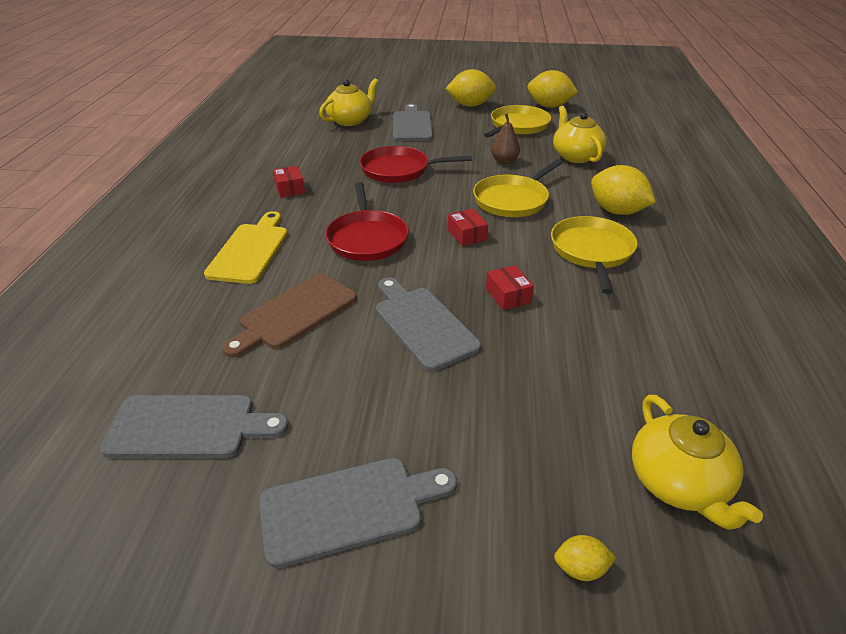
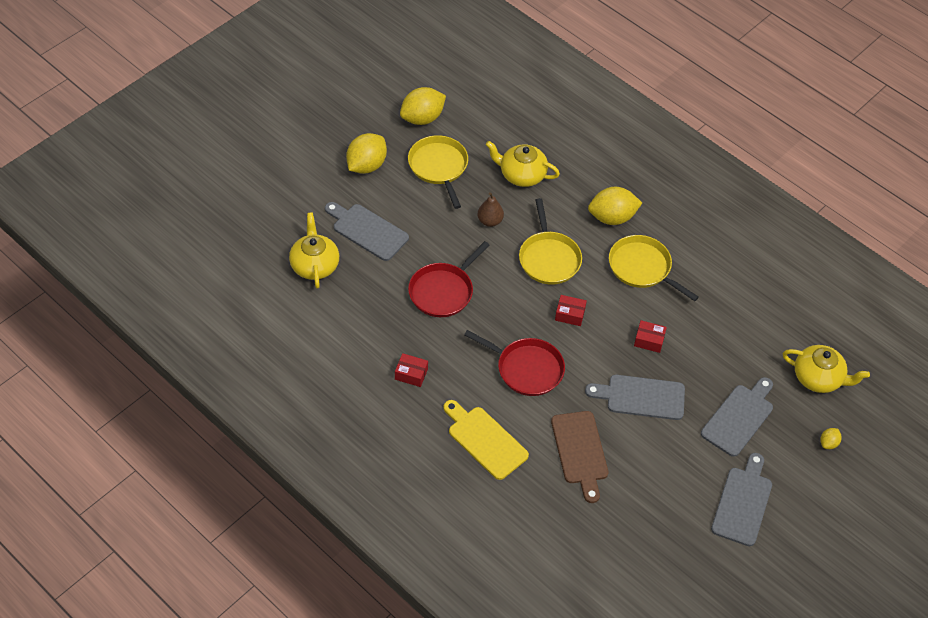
camera: 55 degrees left, 15 degrees up
(188, 426) = (641, 542): grey cutting board -> grey cutting board (739, 417)

